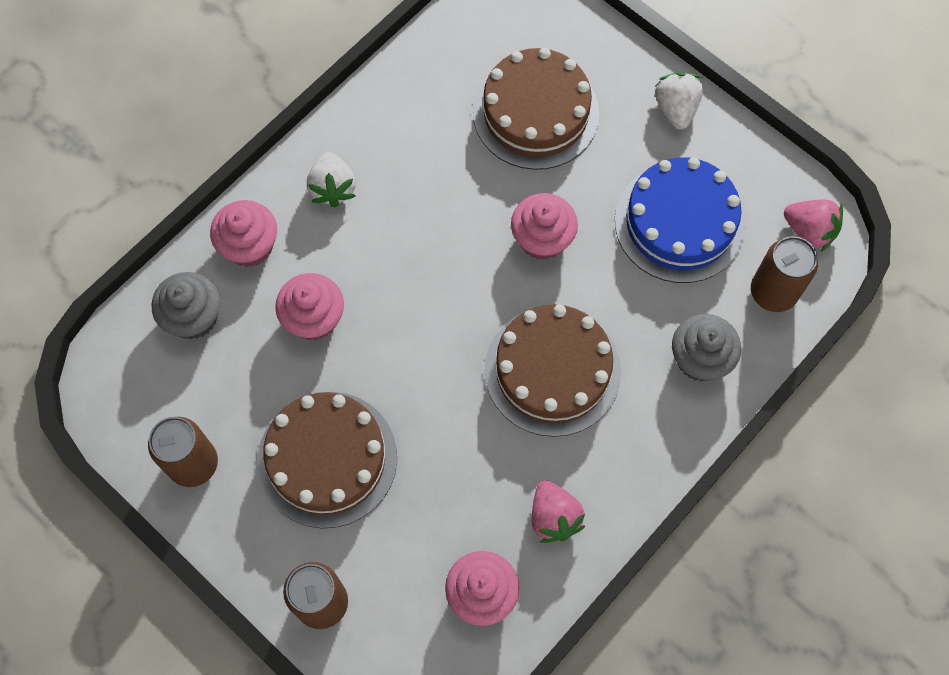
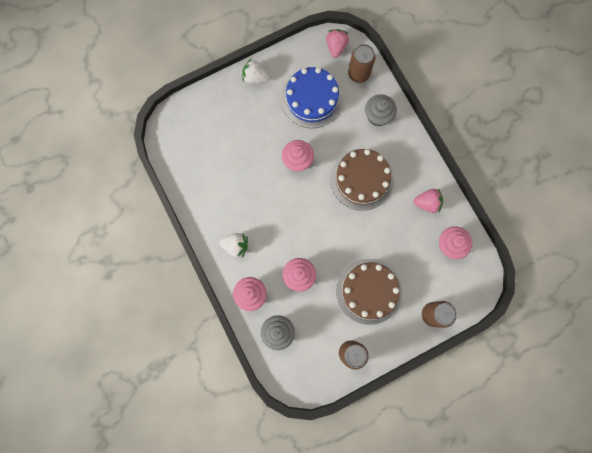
camera: 70 degrees left, 10 degrees up
(536, 113) = (233, 140): brown cake -> none
(809, 231) = (336, 47): pink strawberry -> pink strawberry turned 45 degrees counterclockwise

